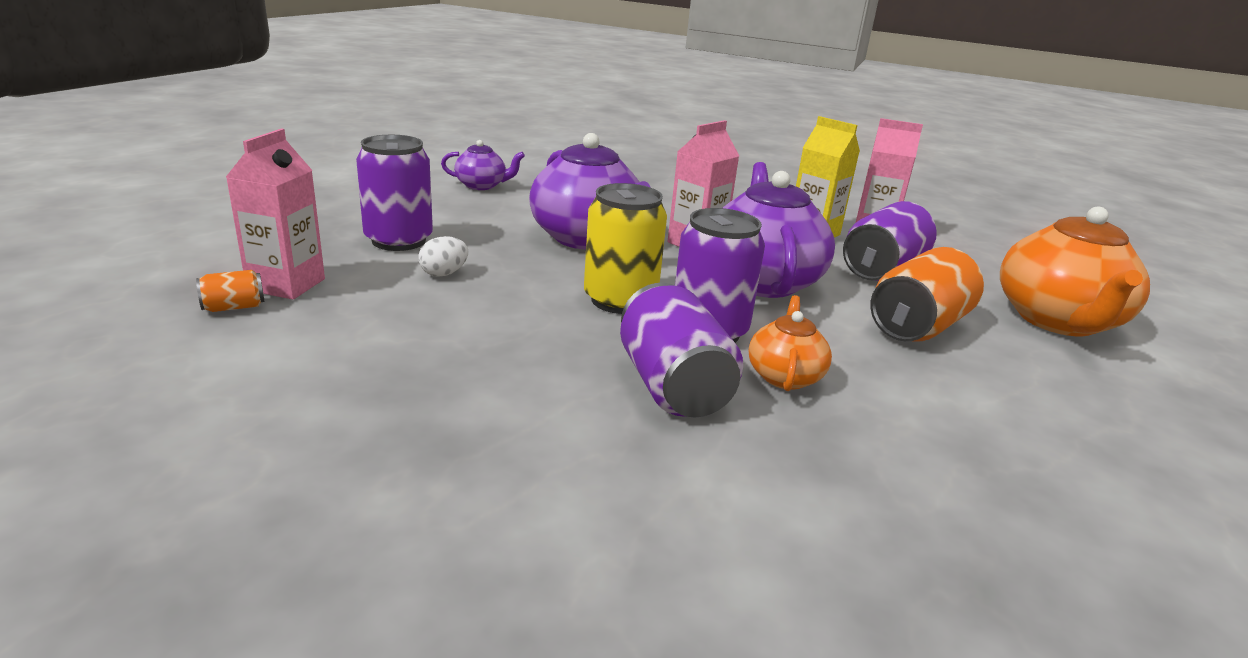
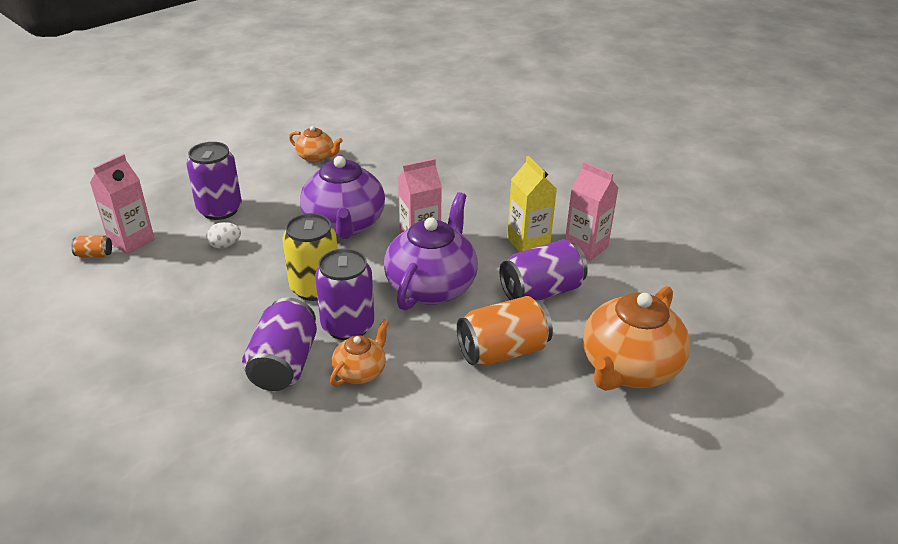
camera: 25 degrees right, 10 degrees up
(482, 186) = (316, 157): purple teapot -> orange teapot

